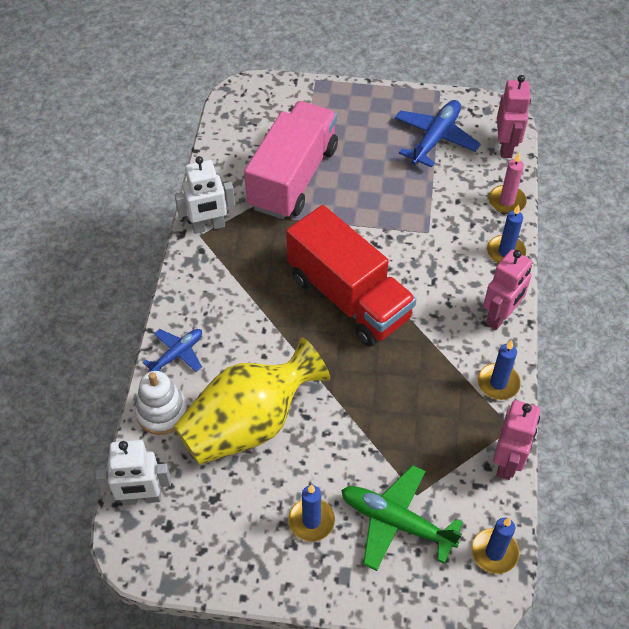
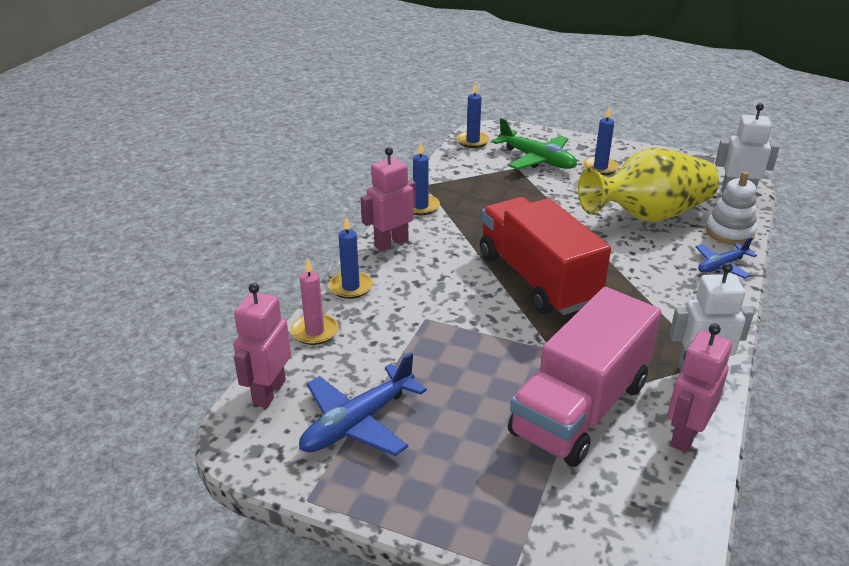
camera: 165 degrees left, 20 degrees down
(507, 462) = (440, 171): pink robot -> pink robot (685, 435)

